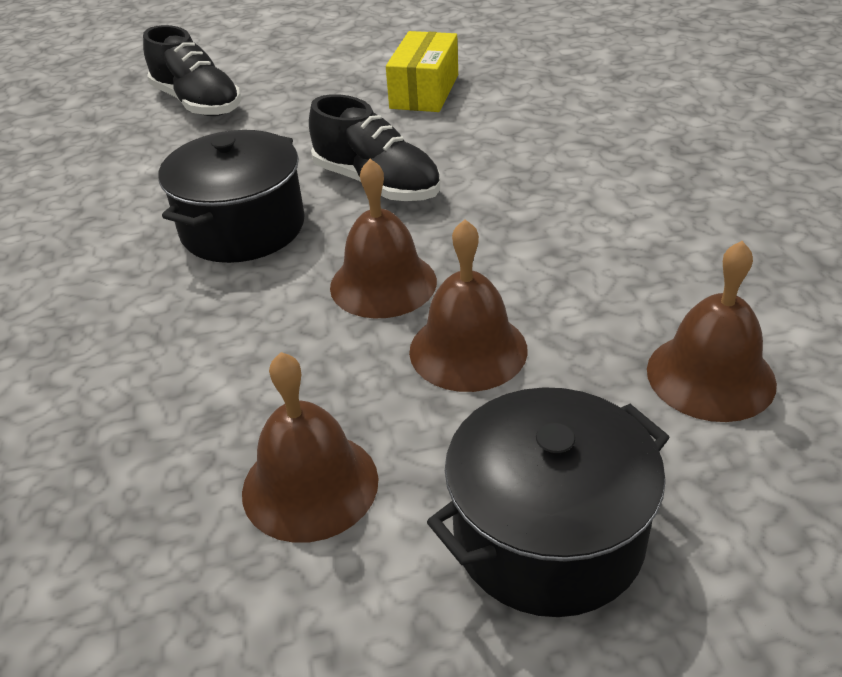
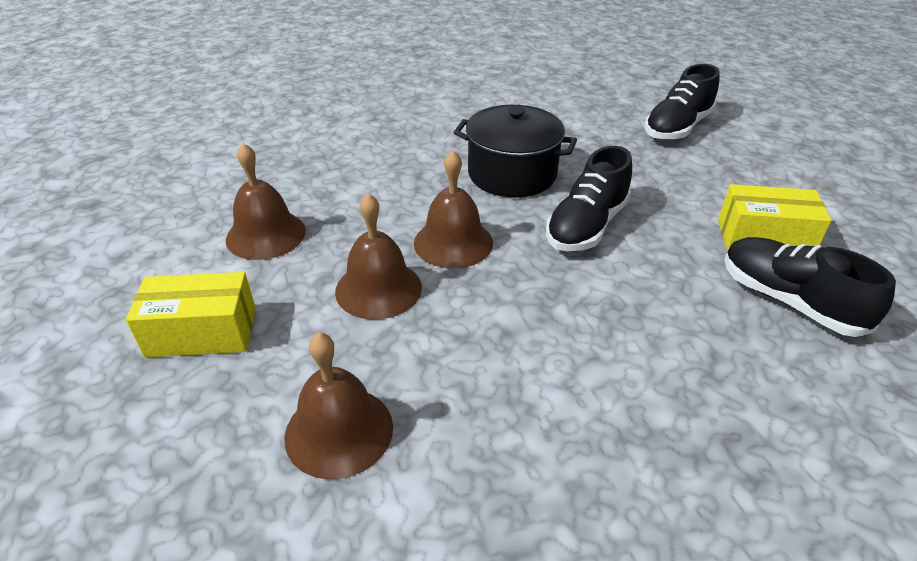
camera: 80 degrees right, 0 degrees up
(517, 97) = (789, 301): none -> black shoe
(548, 536) = (202, 332): black pot -> yellow box

